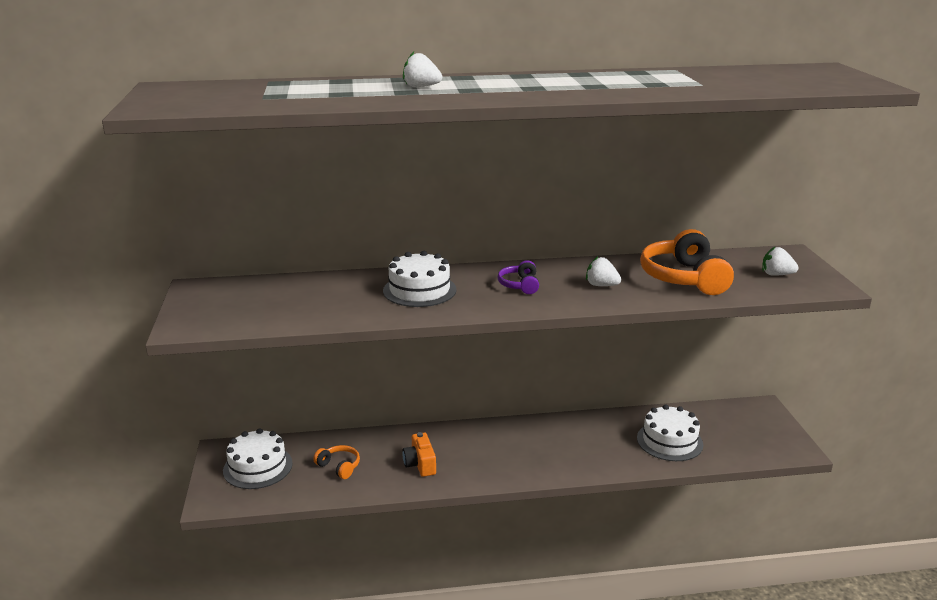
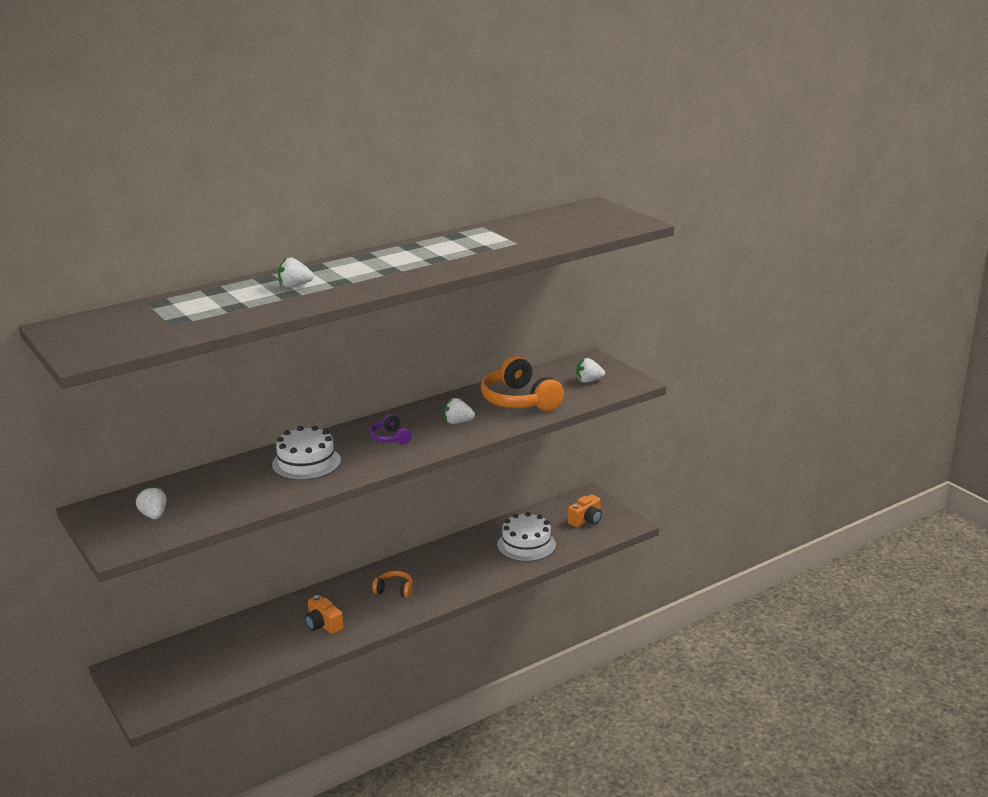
camera: 25 degrees left, 0 degrees up
(242, 305) = (154, 515): none -> white strawberry
(258, 467) = (169, 672): white cake -> none
(339, 466) = (249, 648): orange headphones -> orange headphones (394, 590)
(749, 432) = (586, 520): none -> orange camera

